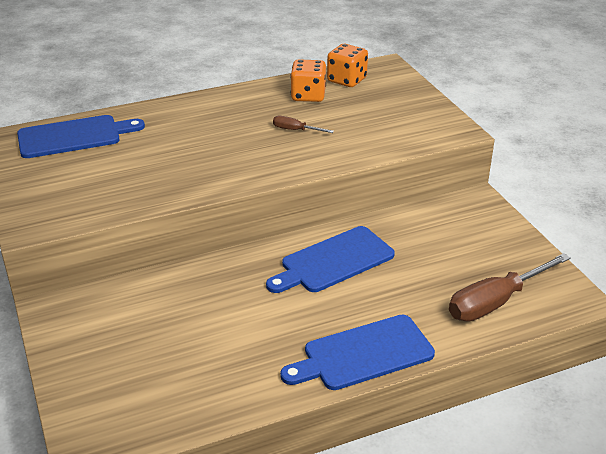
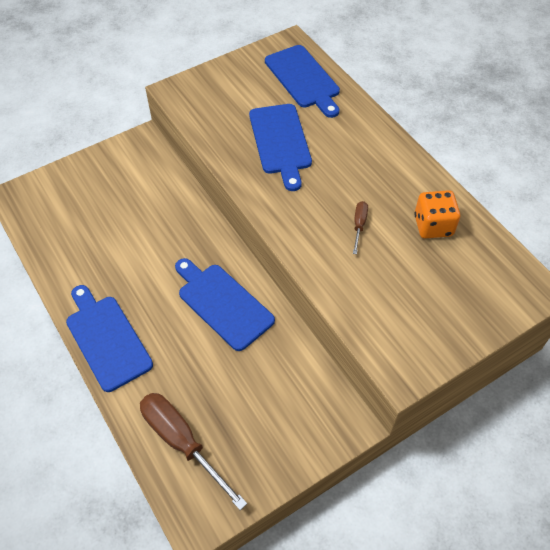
camera: 80 degrees right, 20 degrees up
(163, 160) = (280, 142): none -> blue cutting board
(347, 80) = (482, 255): orange dice -> none

